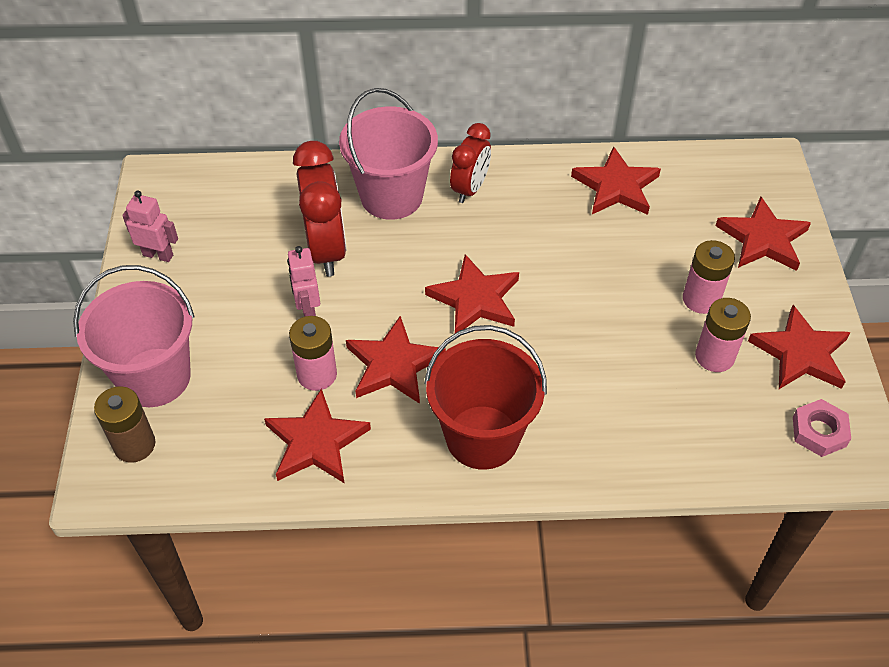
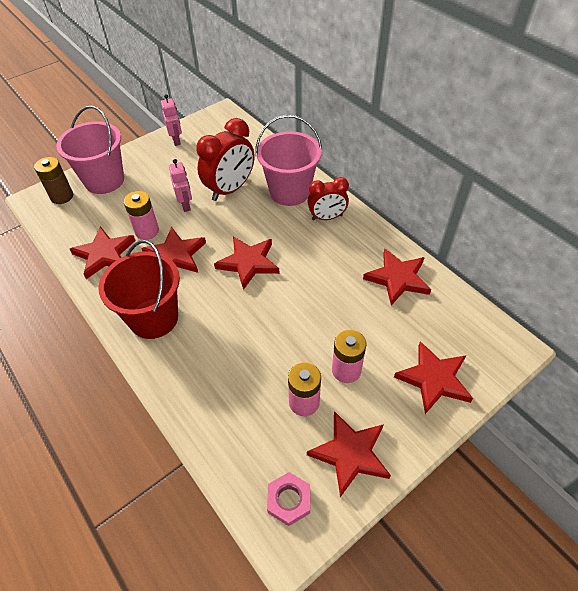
camera: 55 degrees right, 0 degrees up
(308, 309) = (185, 205): pink robot -> pink robot turned 120 degrees clockwise

